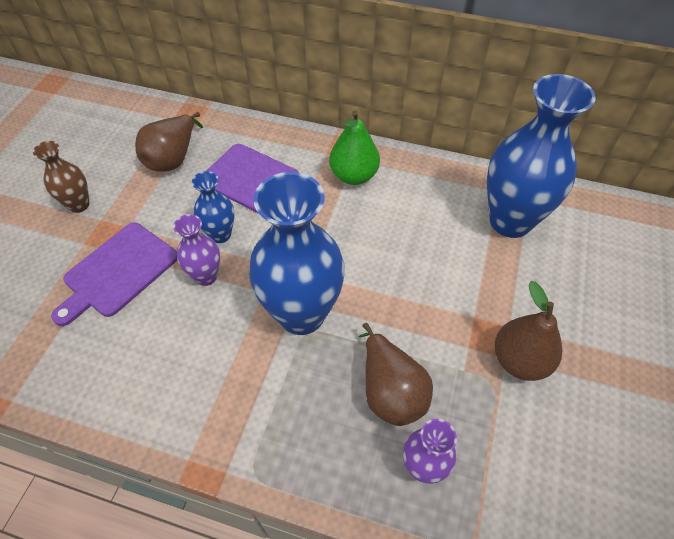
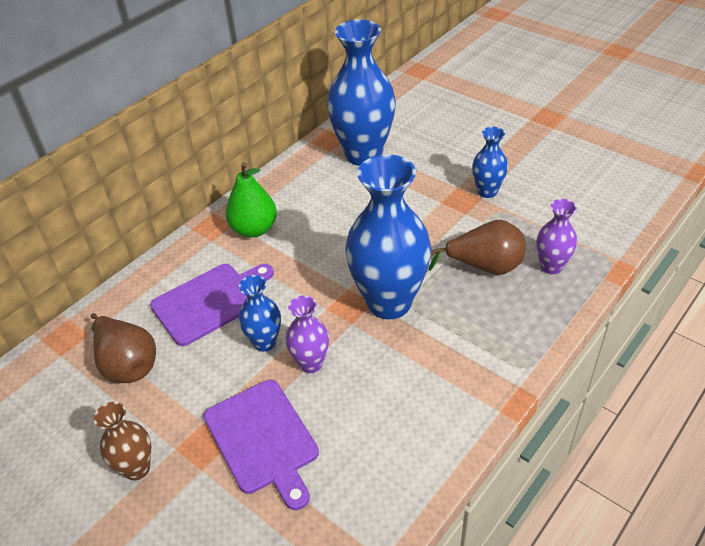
camera: 65 degrees left, 10 degrees down
(519, 360) = (487, 191): brown pear -> blue vase

